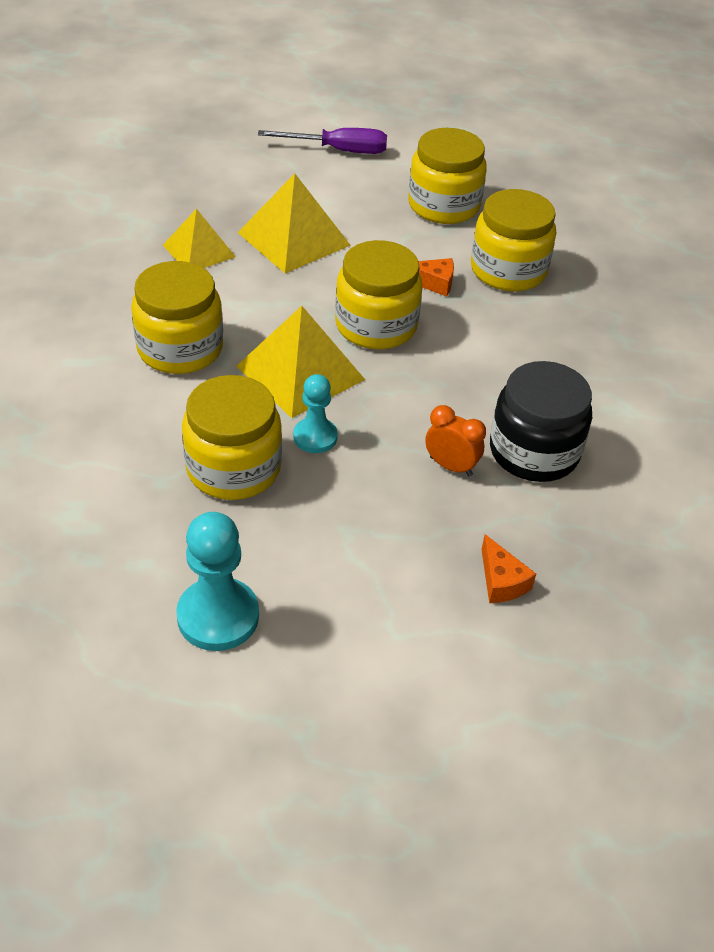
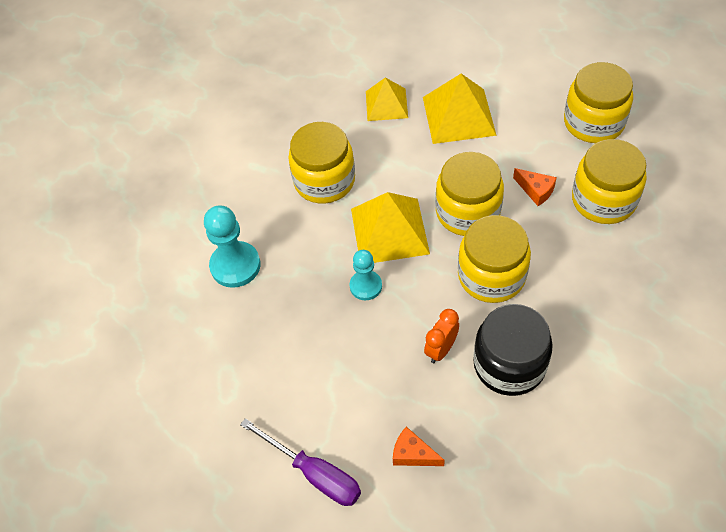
camera: 40 degrees right, 10 degrees up
(218, 616) = (224, 390): turquoise pawn -> turquoise pawn (235, 266)
(233, 468) = (299, 287): yellow jar -> yellow jar (491, 276)
(339, 150) = (545, 45): purple screwdriver -> purple screwdriver (314, 473)
(451, 466) = (441, 349): orange clock -> orange clock turned 120 degrees counterclockwise
(501, 581) = (413, 454): orange cheese -> orange cheese turned 105 degrees clockwise

